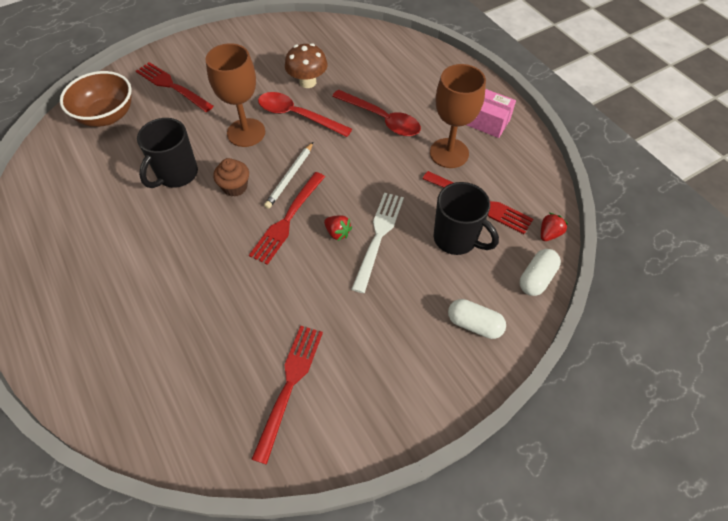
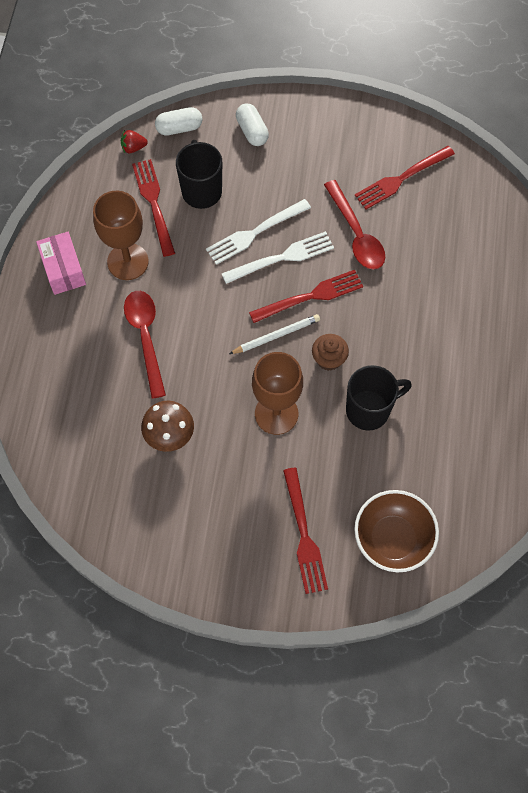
camera: 140 degrees left, 10 degrees up
(297, 116) = (215, 399): red spoon -> red spoon (356, 234)
(337, 233) = (282, 258): red strawberry -> white fork

